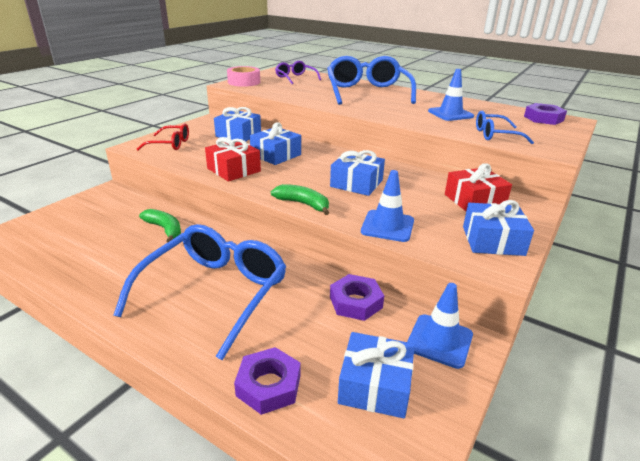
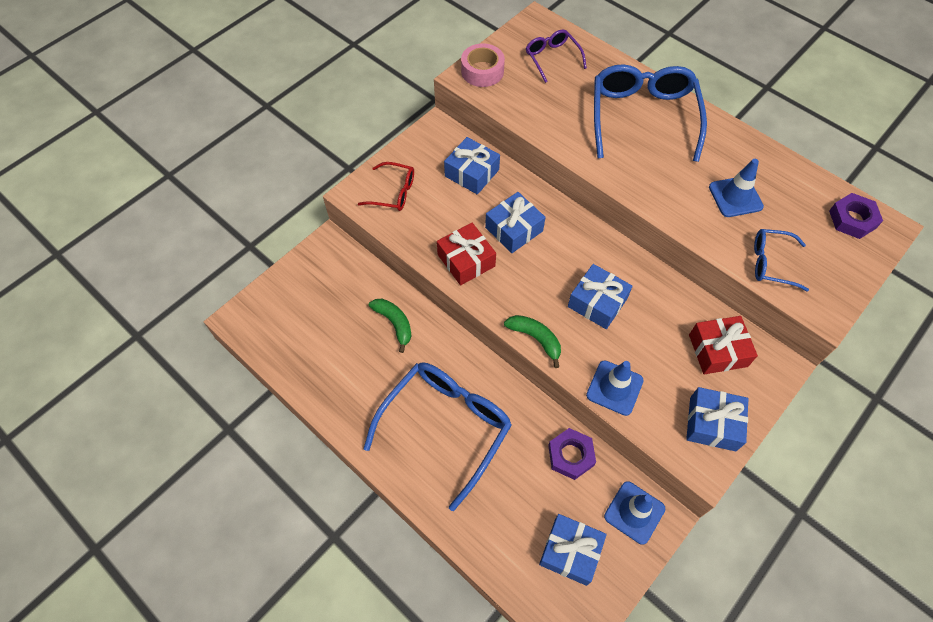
camera: 10 degrees right, 30 degrees up
(268, 385) = (488, 539): purple nut -> none

